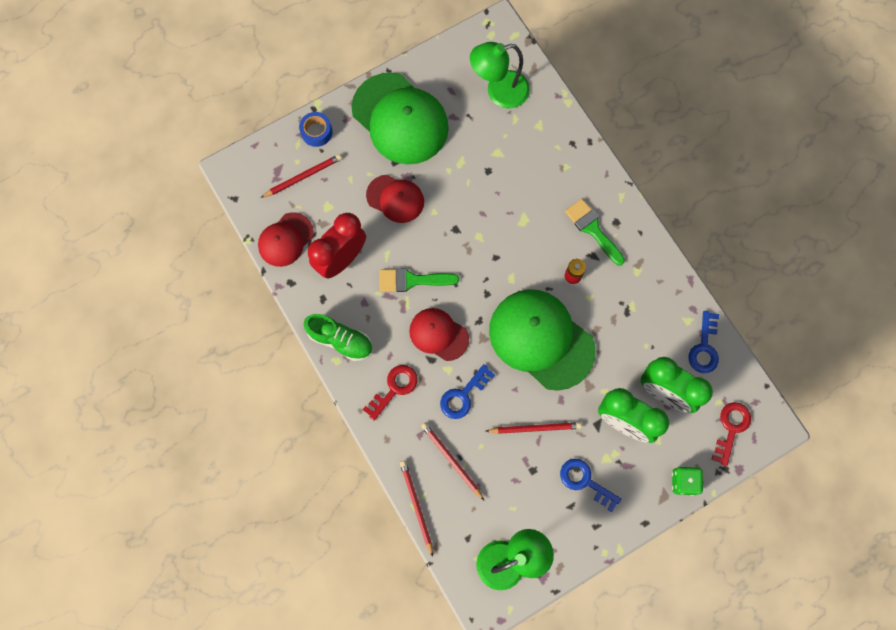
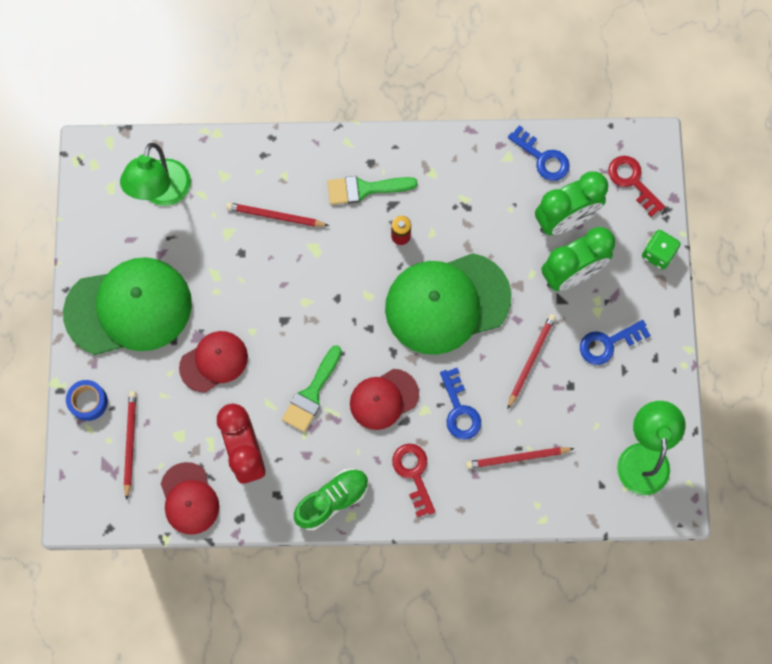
camera: 60 degrees left, 0 degrees up
(416, 506) = (543, 517): red pencil -> red pencil (275, 216)

